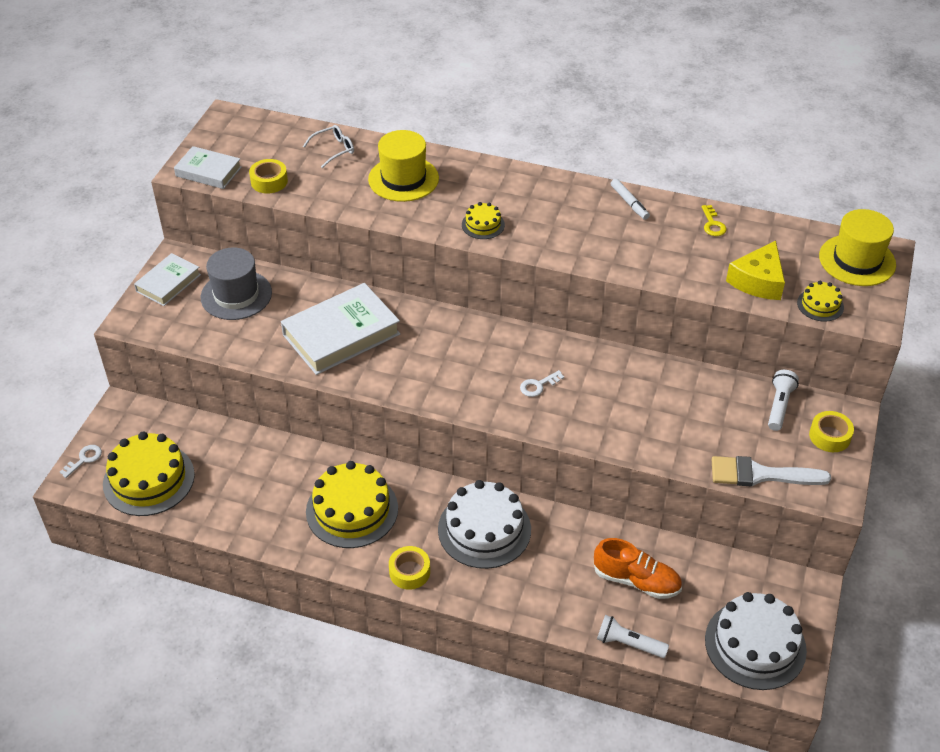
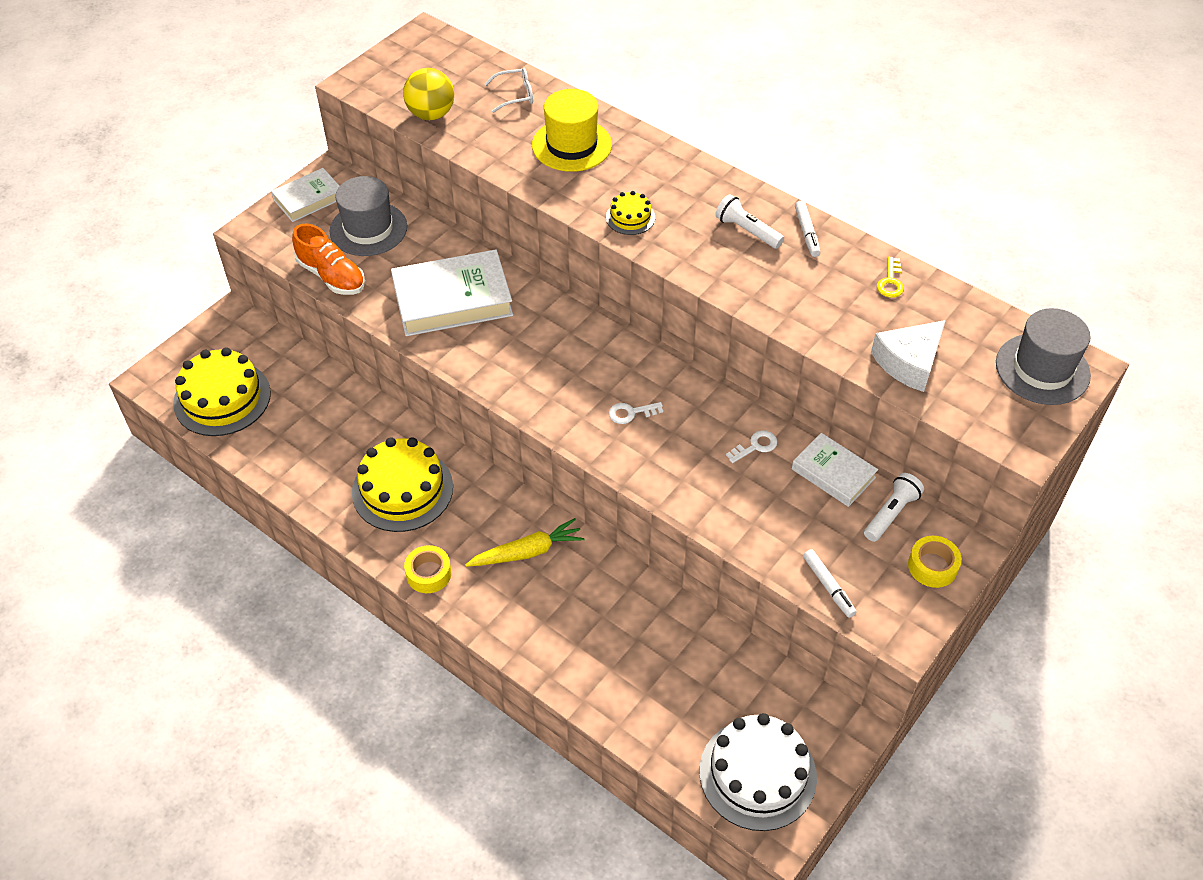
camera: 20 degrees right, 5 degrees up
(84, 459) = (172, 360): white key -> white key (755, 446)
(208, 171) = (376, 89): white book -> white book (833, 473)
(269, 181) = (431, 114): yellow tape -> yellow ball
(484, 529) = (527, 552): white cake -> yellow carrot
(628, 644) = (619, 726): white flashlight -> white flashlight (747, 231)
(636, 580) = (661, 659): orange shoe -> orange shoe (331, 276)
(758, 281) = (909, 362): yellow cheese -> white cheese
(760, 474) = (828, 586): white brush -> white marker
(820, 305) = (968, 410): yellow cake -> none
(857, 260) = (1042, 369): yellow hat -> grey hat

